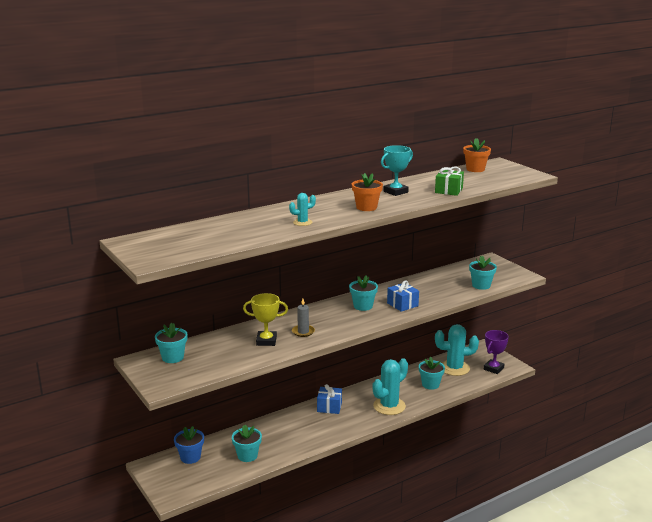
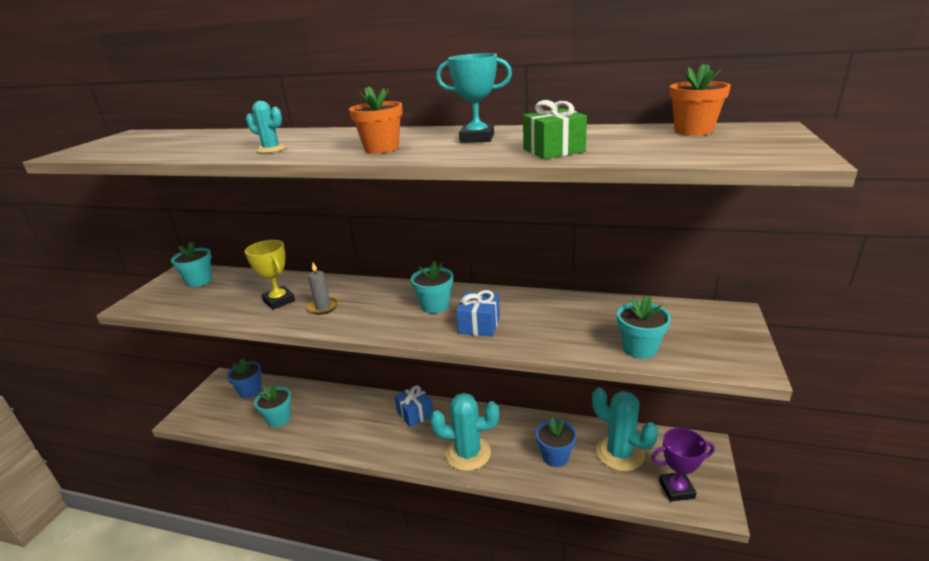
camera: 50 degrees right, 5 degrees up
(430, 384) = (555, 456): turquoise flower pot -> blue flower pot

